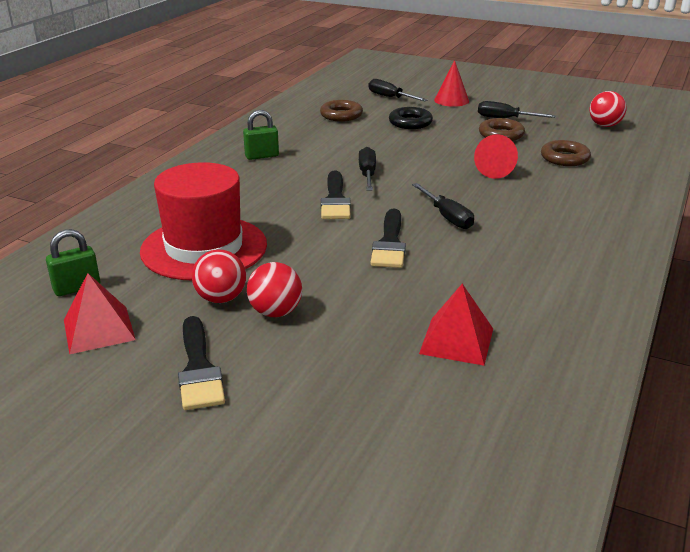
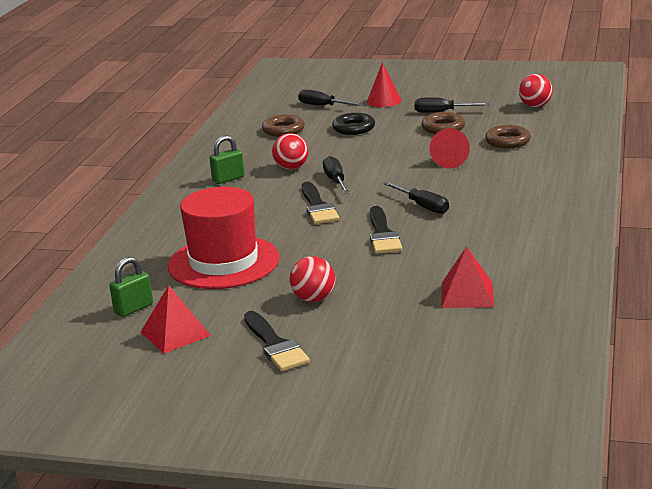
camera: 10 degrees left, 5 degrees down
(221, 299) = (263, 297): red ball -> red ball (291, 168)

